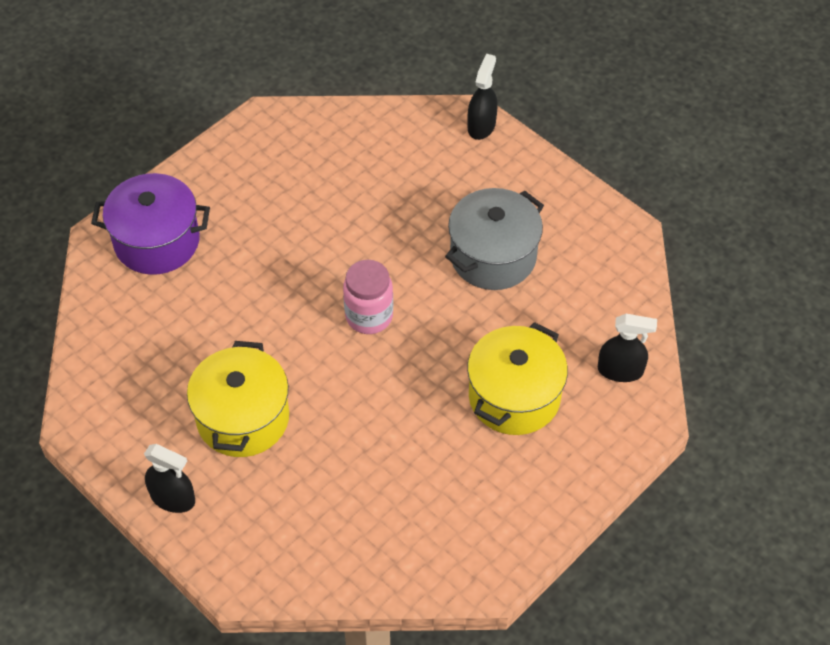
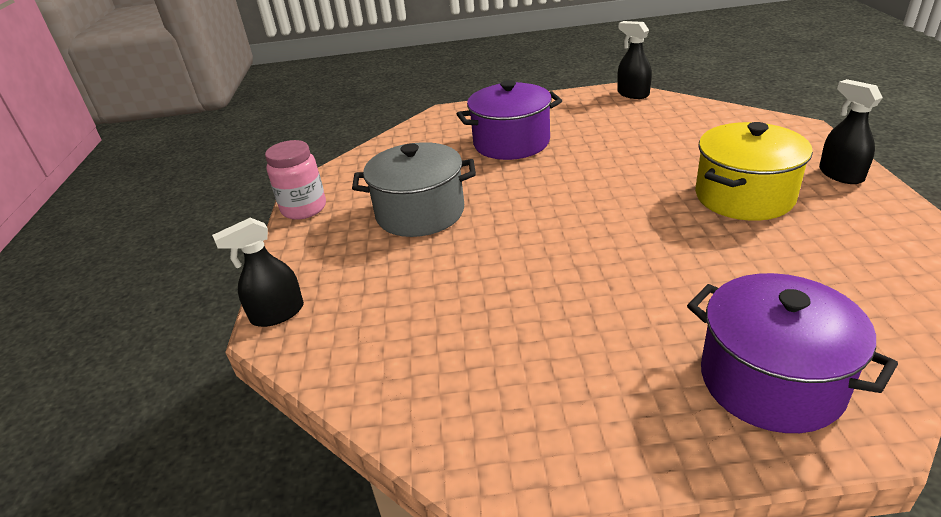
camera: 135 degrees left, 20 degrees down
(369, 316) = (569, 216): pink jar -> pink jar (304, 209)
(514, 396) = (511, 143): yellow pot -> purple pot
(620, 370) = (429, 133): black spray bottle -> black spray bottle (633, 94)

